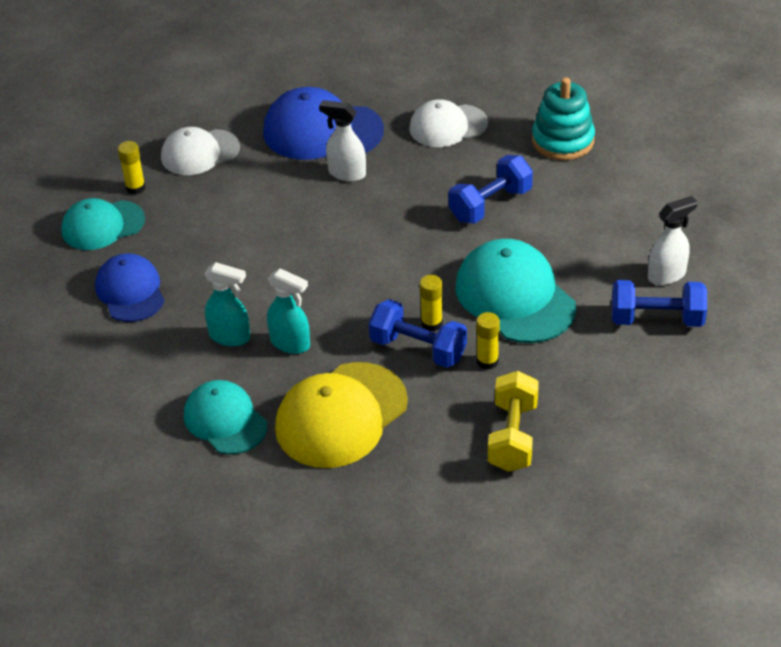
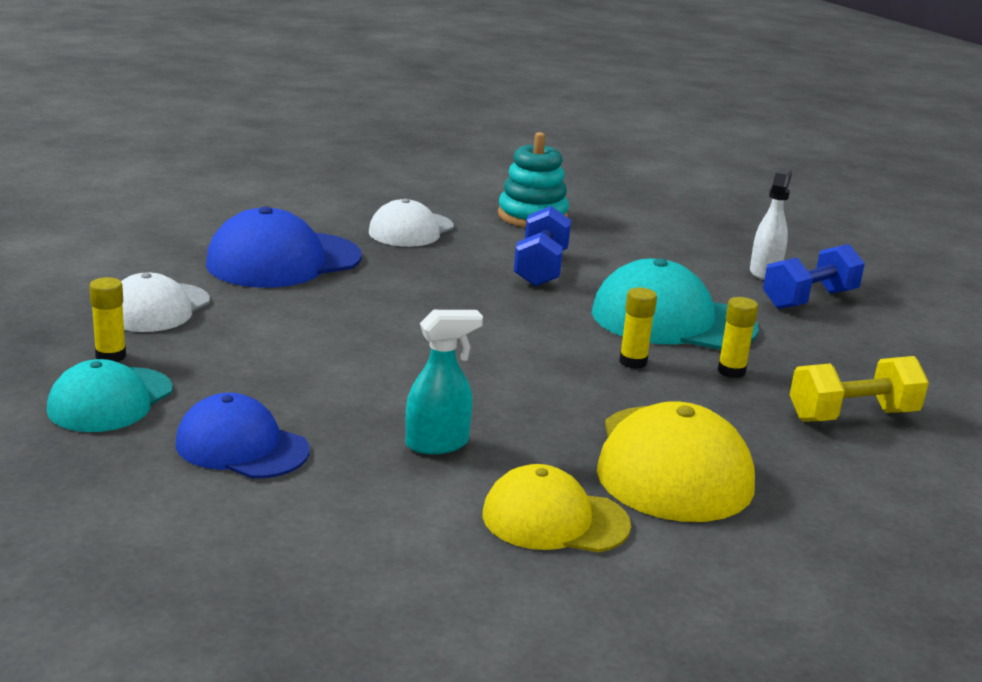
camera: 45 degrees left, 20 degrees down
(225, 420) = (555, 520): turquoise cap -> yellow cap
(290, 343) = (517, 425): turquoise spray bottle -> none
(346, 173) = (360, 283): white spray bottle -> none
(418, 349) = (654, 384): blue dumbbell -> none
(513, 436) = (852, 416): yellow dumbbell -> yellow dumbbell turned 75 degrees counterclockwise

